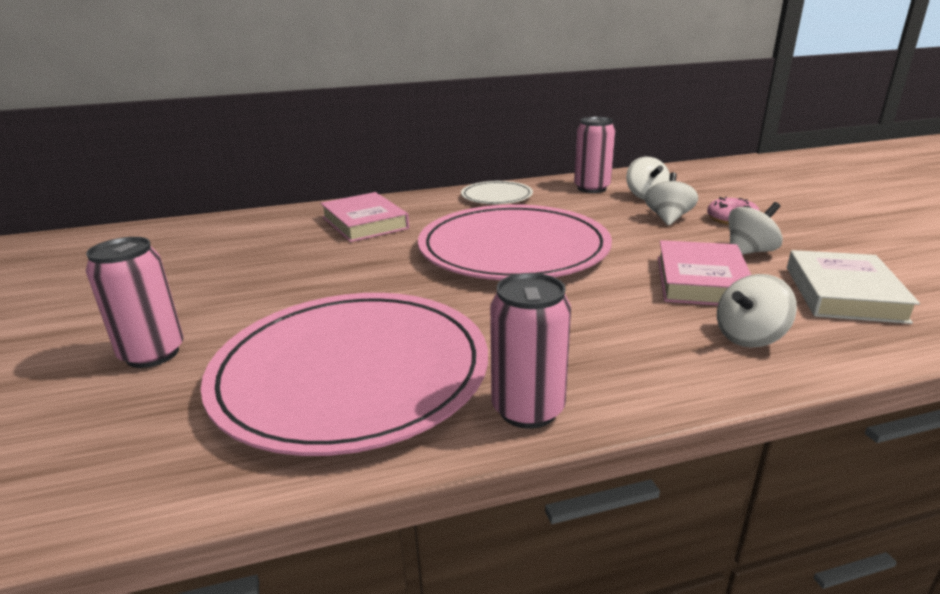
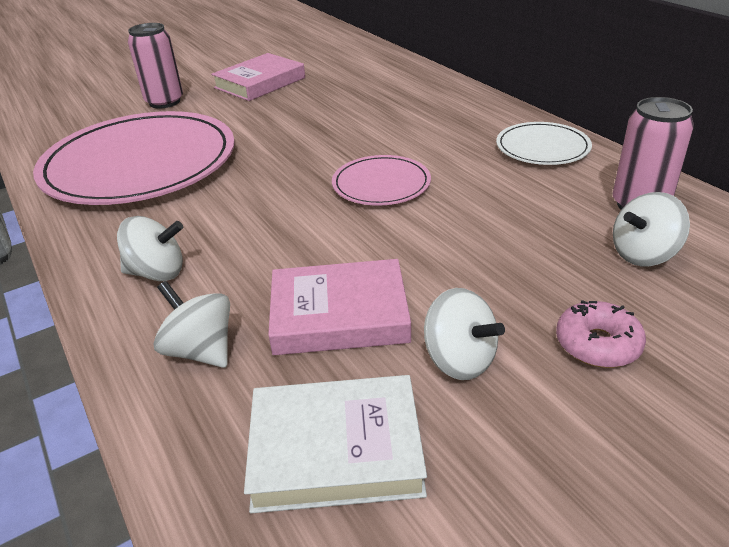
camera: 75 degrees right, 10 degrees up
(364, 223) = (409, 103): pink book -> pink book (260, 83)
(513, 249) = (381, 184): pink plate -> pink plate, size x0.47
(528, 409) = (87, 236): pink can -> none
(668, 218) = (554, 280): white spinning top -> white spinning top (157, 273)

